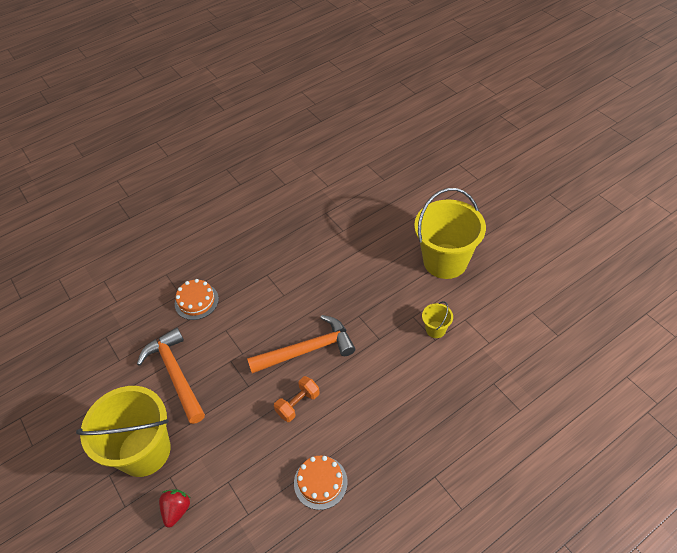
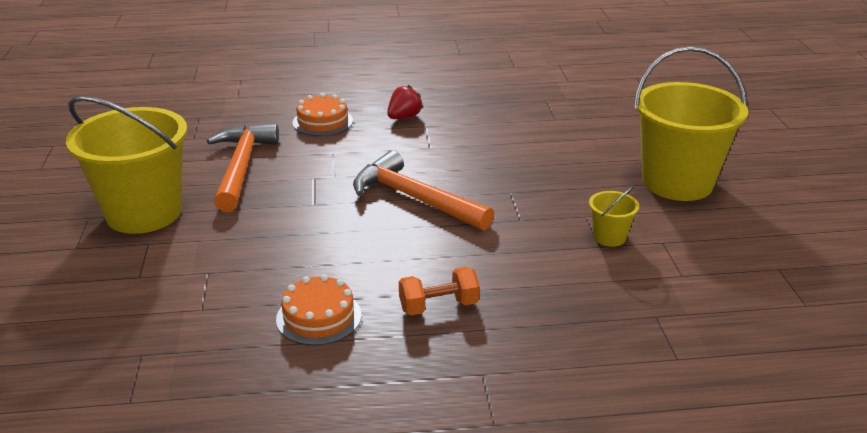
camera: 25 degrees right, 20 degrees down
(177, 510) = (126, 273): red strawberry -> red strawberry (404, 117)
(298, 404) = (359, 239): orange dumbbell -> orange dumbbell (438, 306)
(307, 350) = (415, 199): orange hammer -> orange hammer turned 150 degrees counterclockwise

